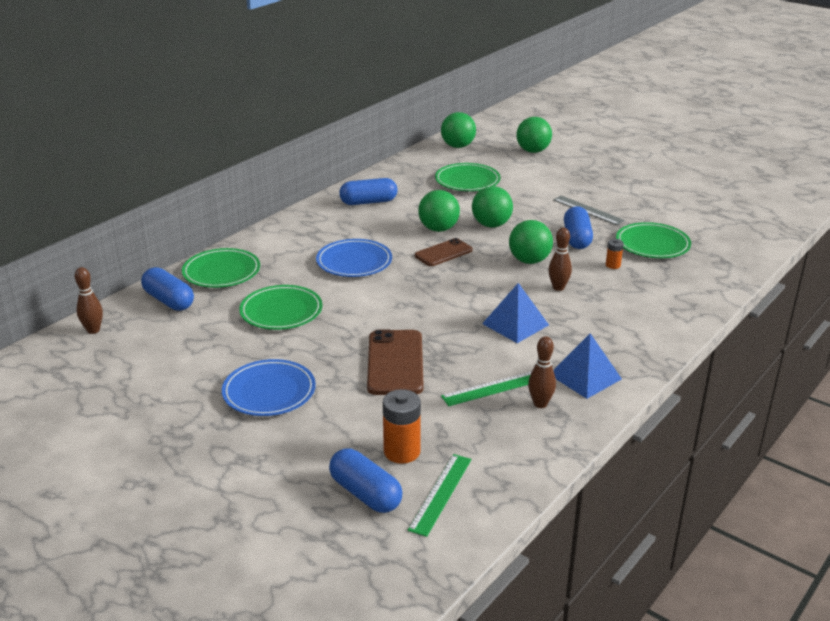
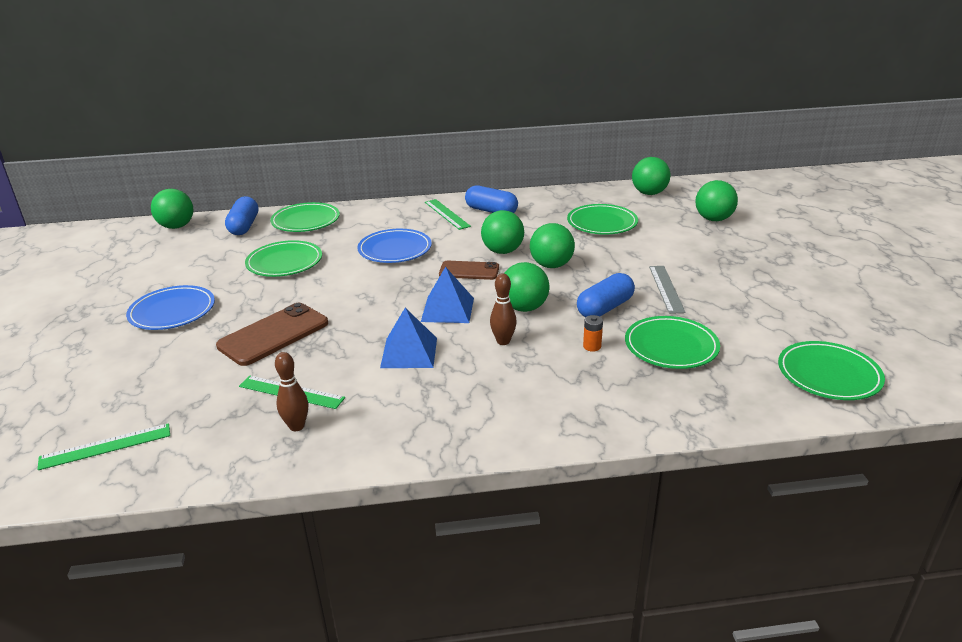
camera: 45 degrees right, 0 degrees up
(93, 330) = (177, 226): brown bowling pin -> green ball
(337, 218) = (447, 214): none -> green ruler
(365, 493) = (75, 414): blue capsule -> none
(402, 452) = (149, 400): orange battery -> none
(585, 377) = (372, 427): blue pyramid -> blue pyramid (447, 309)
(747, 223) = (828, 375): none -> green plate

